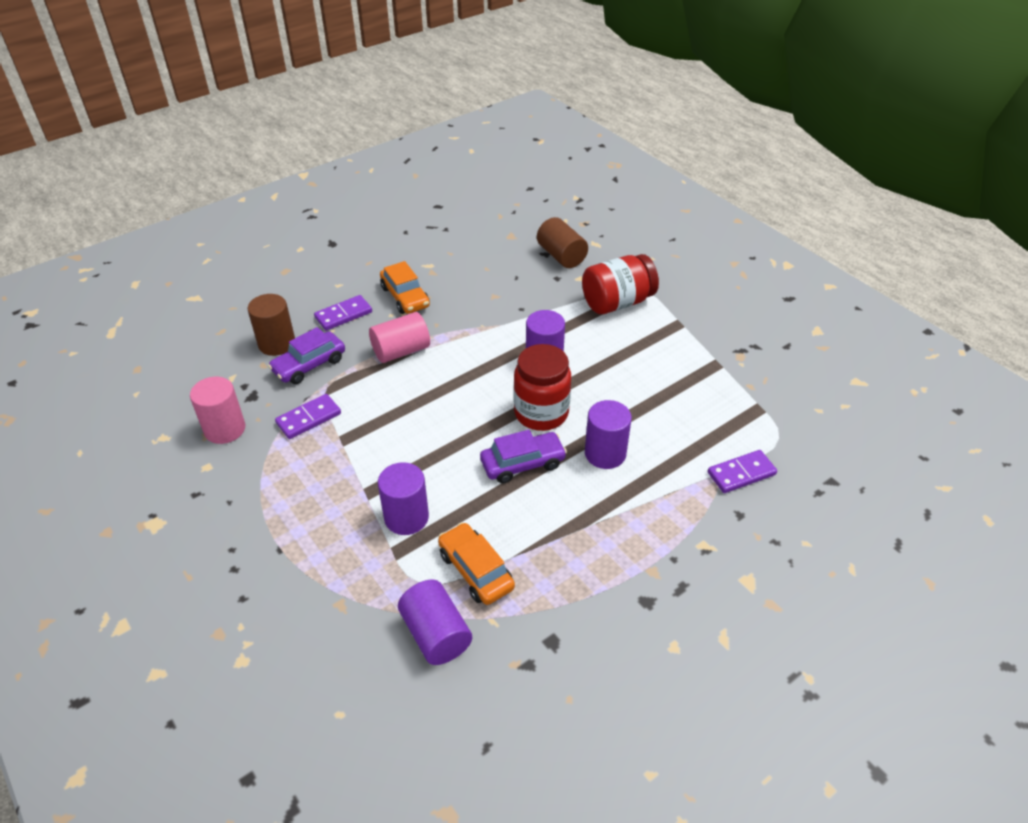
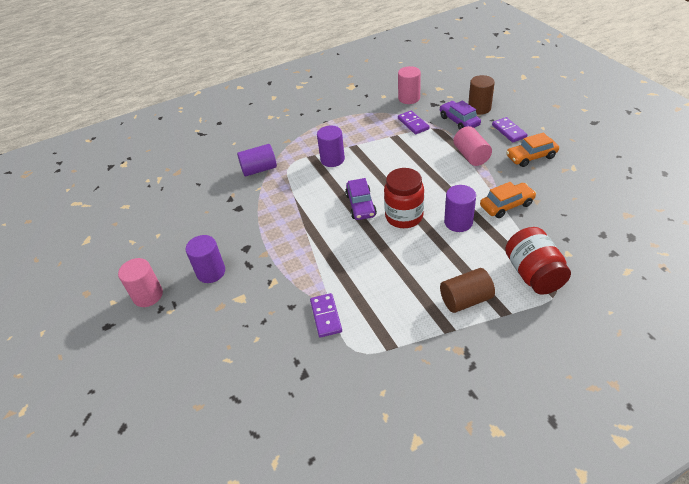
camera: 105 degrees right, 0 degrees up
(475, 570) = (290, 183): orange car -> orange car (506, 205)
(561, 256) = (600, 244): brown cylinder -> brown cylinder (465, 300)
(605, 453) = (361, 244): purple cylinder -> purple cylinder (211, 272)
(793, 728) = (148, 295): none -> pink cylinder

